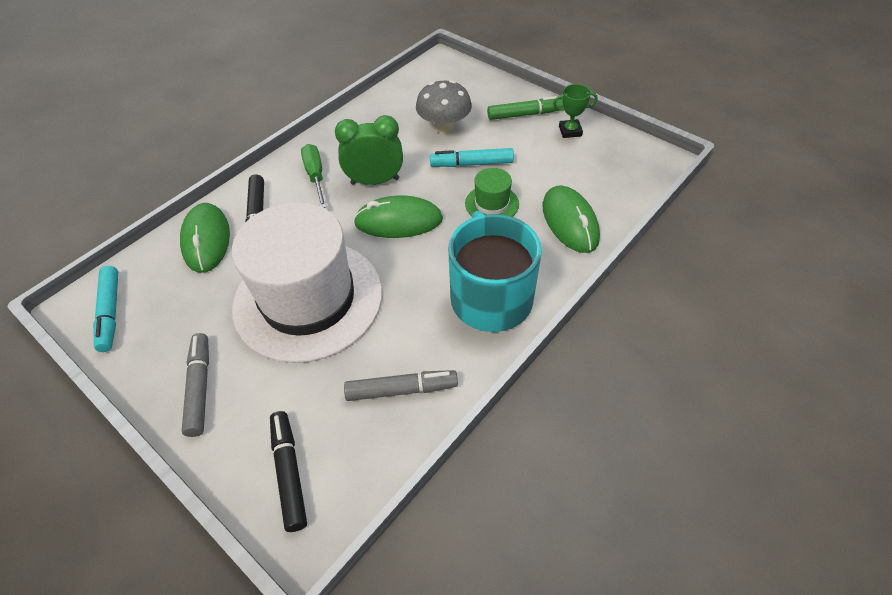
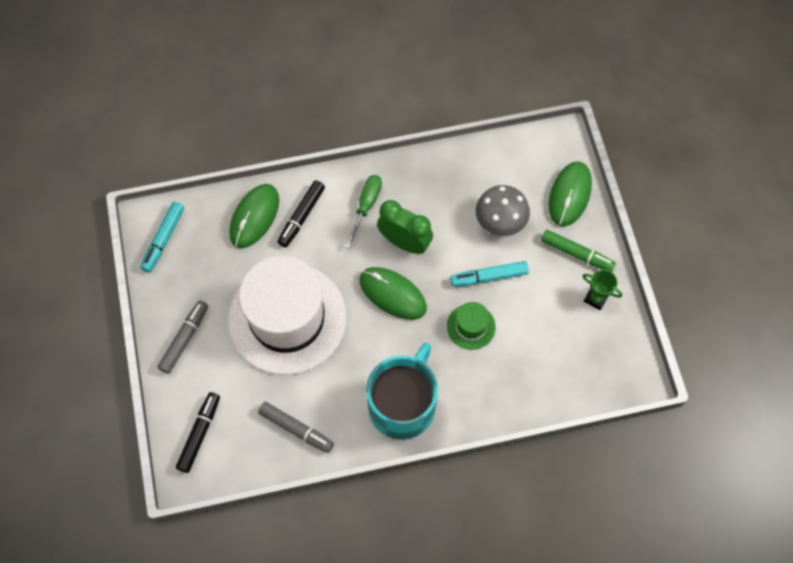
camera: 35 degrees right, 15 degrees up
(472, 164) = (489, 277): turquoise marker -> turquoise marker turned 45 degrees counterclockwise
(569, 222) = (512, 384): green mouse -> green mouse (569, 195)

